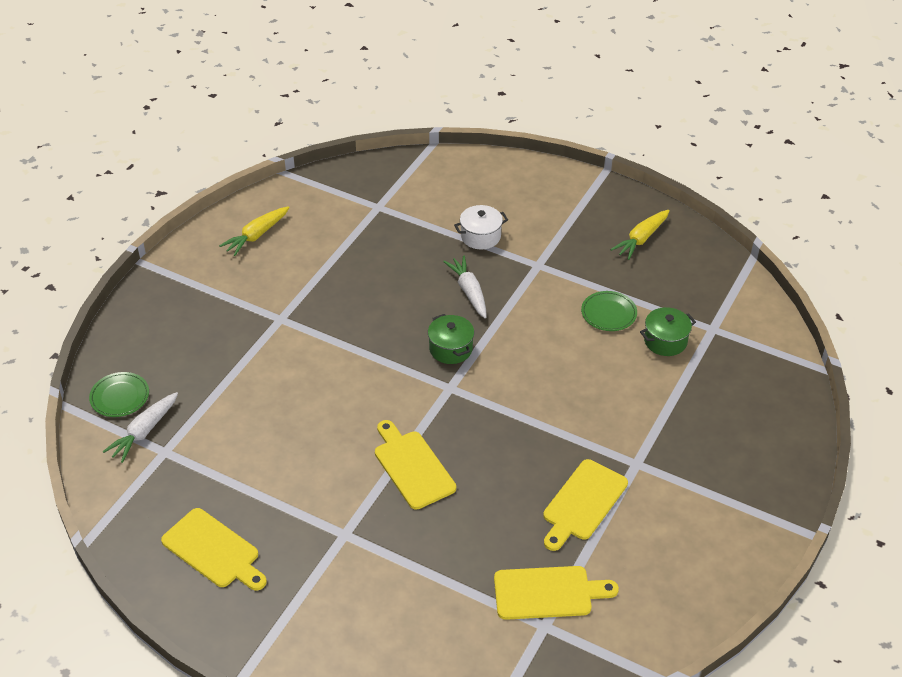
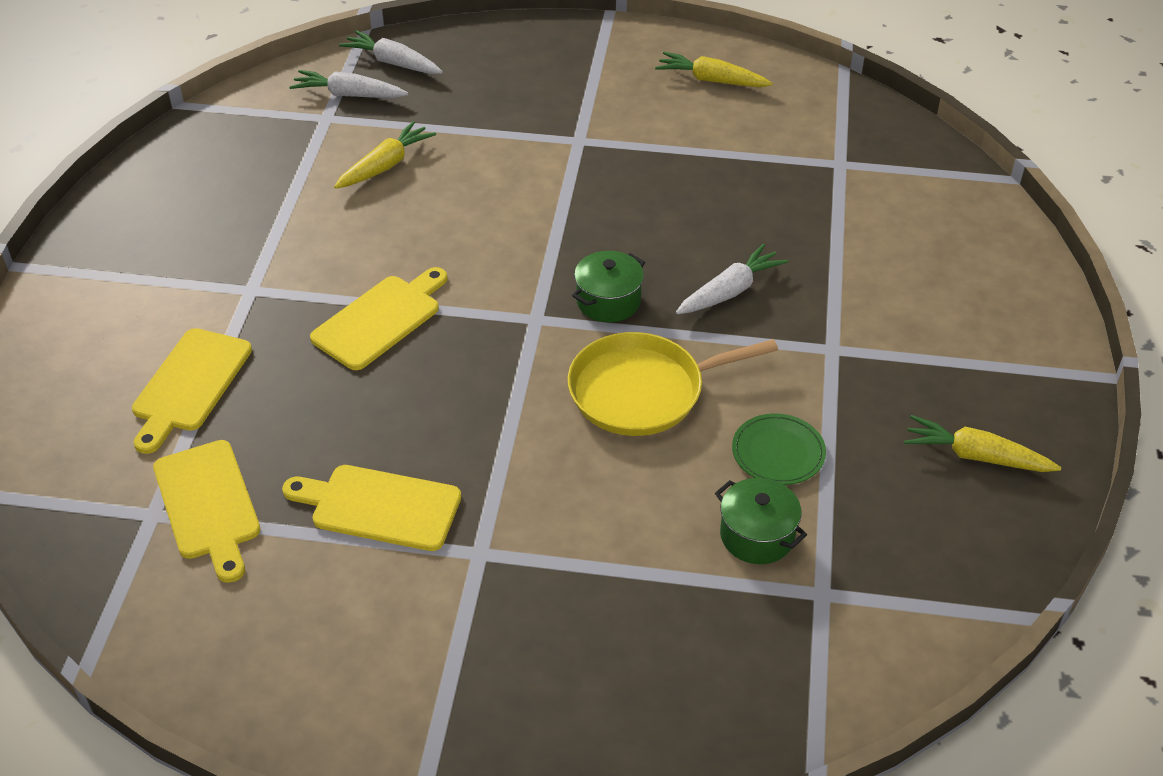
camera: 70 degrees right, 0 degrees up
(120, 397) = (393, 63): green plate -> white carrot
(214, 550) = (195, 195): yellow cutting board -> yellow cutting board (189, 385)
(246, 428) = (385, 165): none -> yellow carrot
(480, 236) = (851, 275): white pot -> none
(536, 355) = (643, 391): none -> yellow pan

